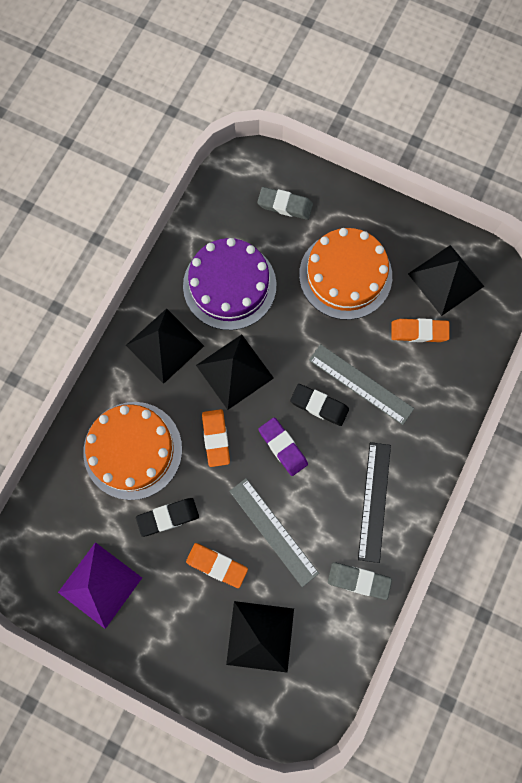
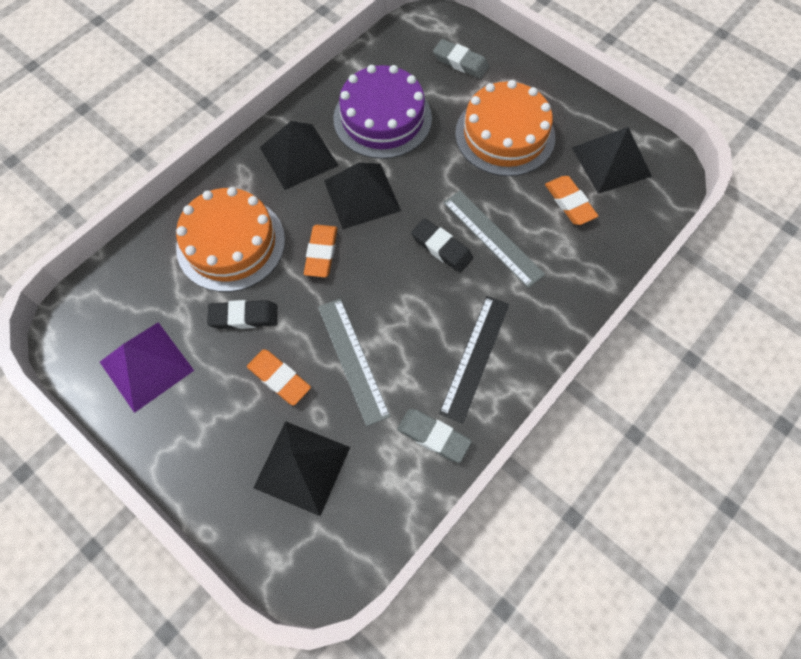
camera: 15 degrees right, 10 degrees down
(282, 447) = (389, 278): purple eraser -> none
(419, 331) = (569, 203): orange eraser -> orange eraser turned 45 degrees clockwise

